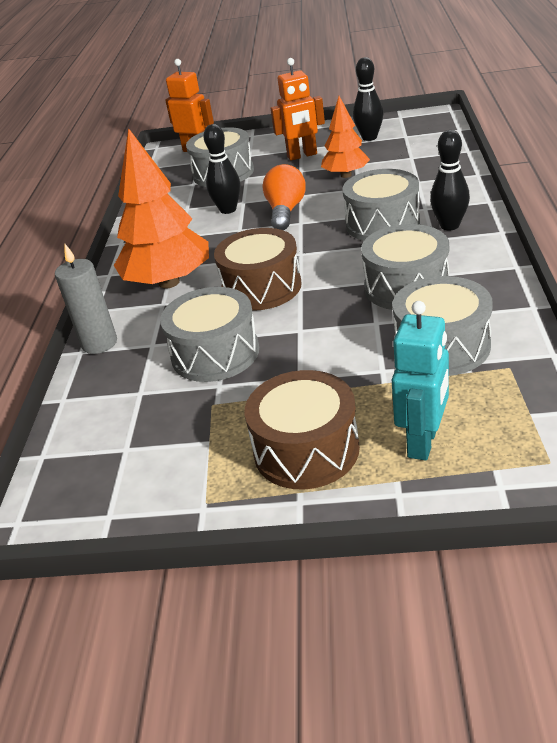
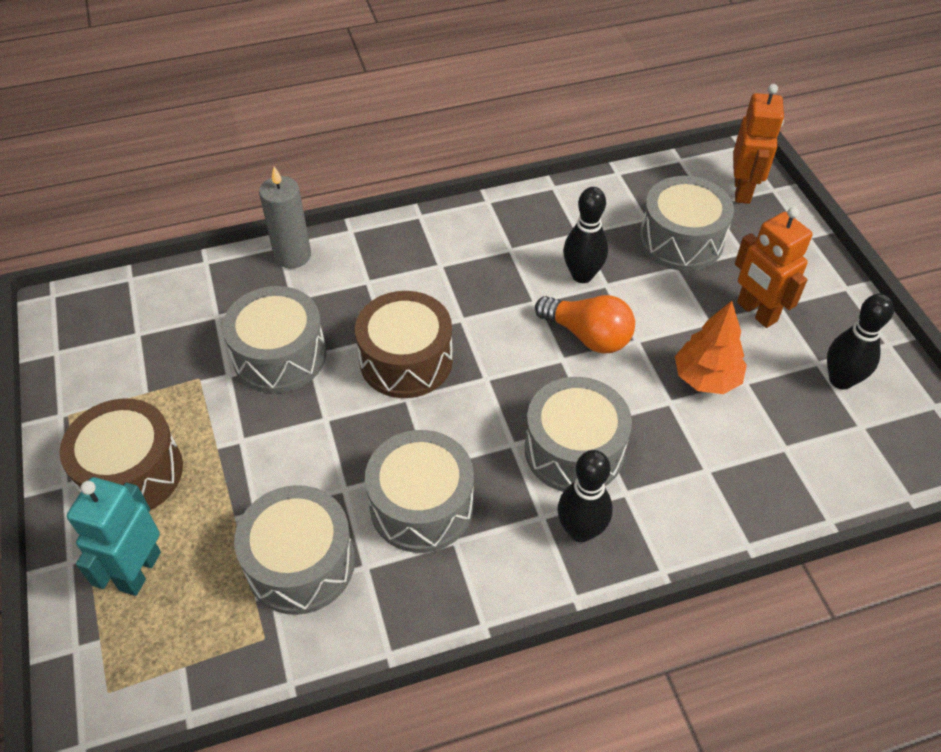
camera: 65 degrees right, 15 degrees up
(169, 282) = (409, 273): orange tree -> none
(285, 211) = (588, 336): orange light bulb -> orange light bulb turned 45 degrees clockwise
(423, 442) = (139, 571): turquoise robot -> turquoise robot turned 105 degrees clockwise

